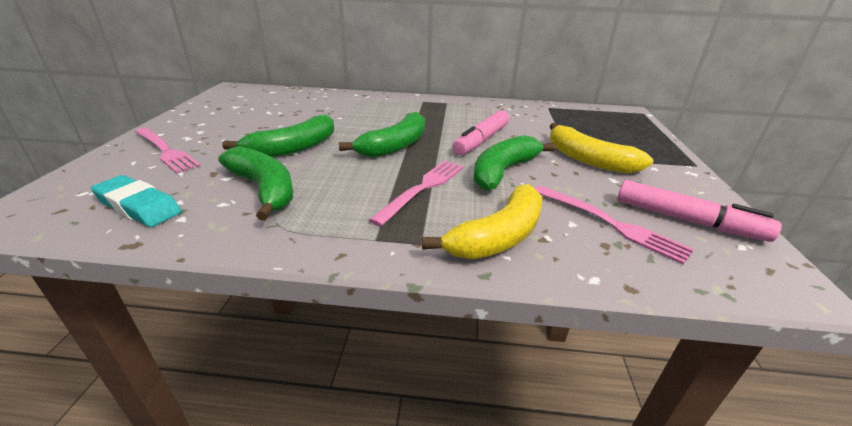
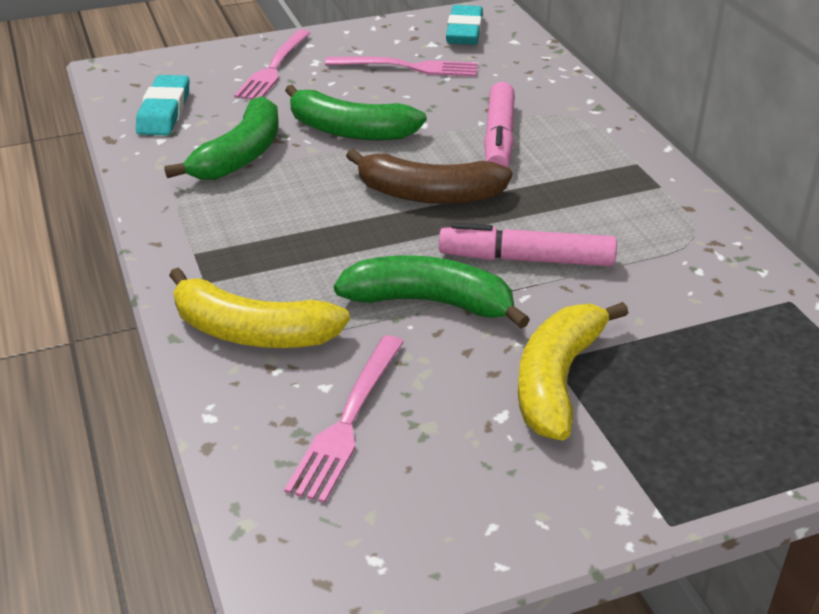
camera: 65 degrees right, 5 degrees up
(239, 97) = (464, 31): none -> turquoise eraser
(395, 146) = (428, 194): green banana -> brown banana
(423, 188) = (324, 251): pink fork -> pink fork (408, 67)
(686, 220) = (415, 500): pink marker -> pink marker (499, 138)

